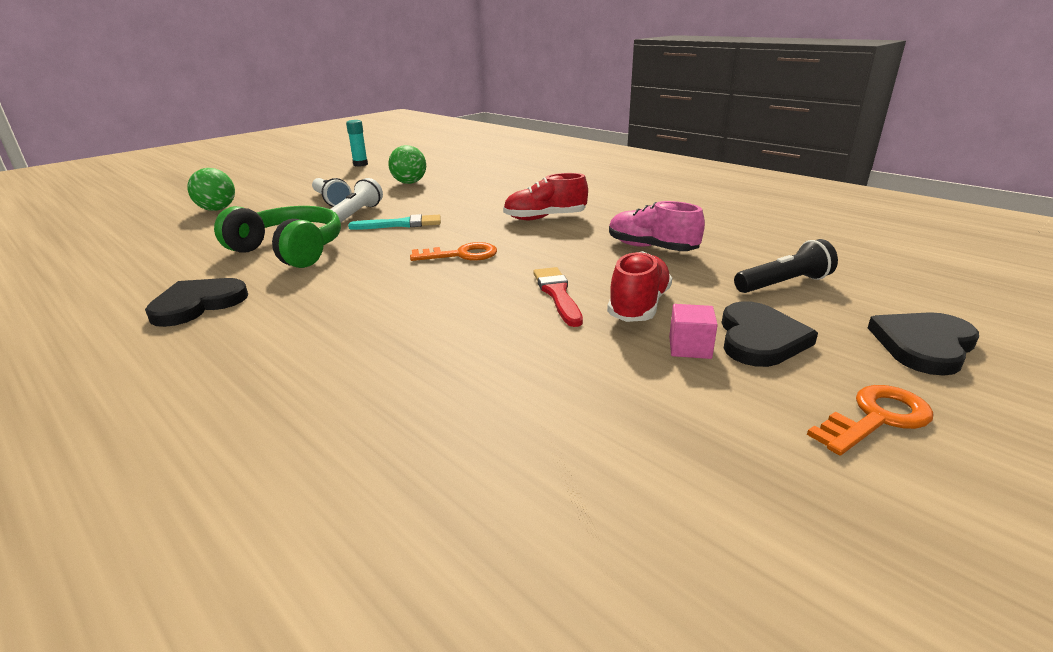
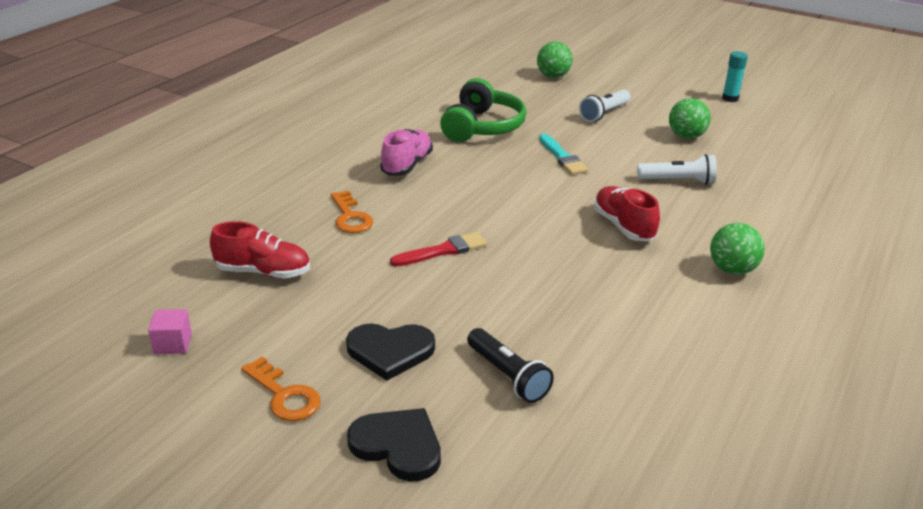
camera: 75 degrees right, 5 degrees up
(197, 304) = (386, 123): black heart -> none
(356, 214) = (575, 132): white flashlight -> white flashlight (678, 181)
(461, 255) = (505, 197): orange key -> orange key (350, 217)
(622, 197) = (732, 270): none -> green ball
(638, 306) = (433, 291): red shoe -> red shoe (263, 272)
(651, 248) = (569, 295): pink shoe -> pink shoe (407, 165)
(690, 347) = (368, 316): pink cube -> pink cube (173, 344)

